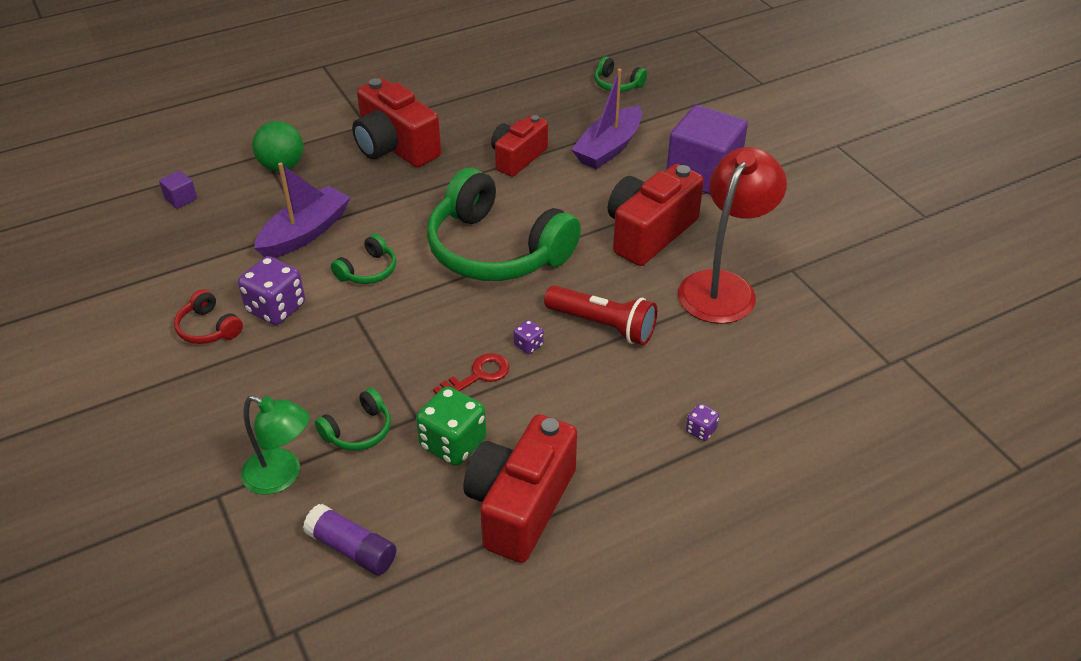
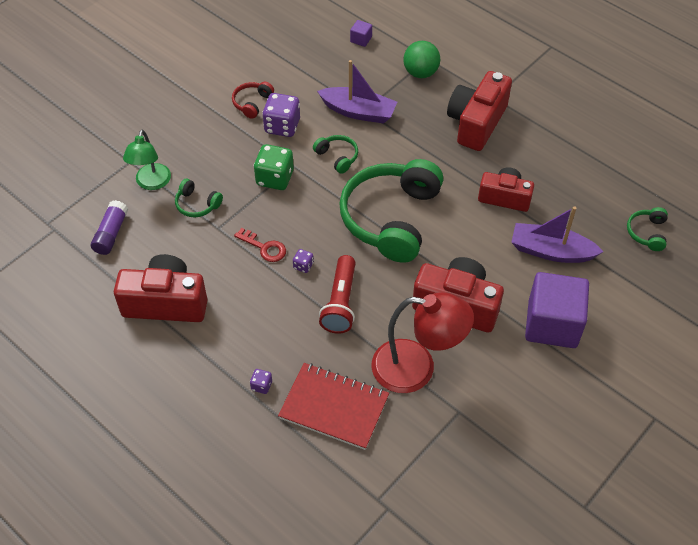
camera: 70 degrees right, 10 degrees up
(368, 270) = (337, 157): green headphones -> green headphones turned 150 degrees counterclockwise
(453, 443) = (203, 253): green dice -> green dice (275, 178)
(755, 369) = (334, 407): none -> red notebook

